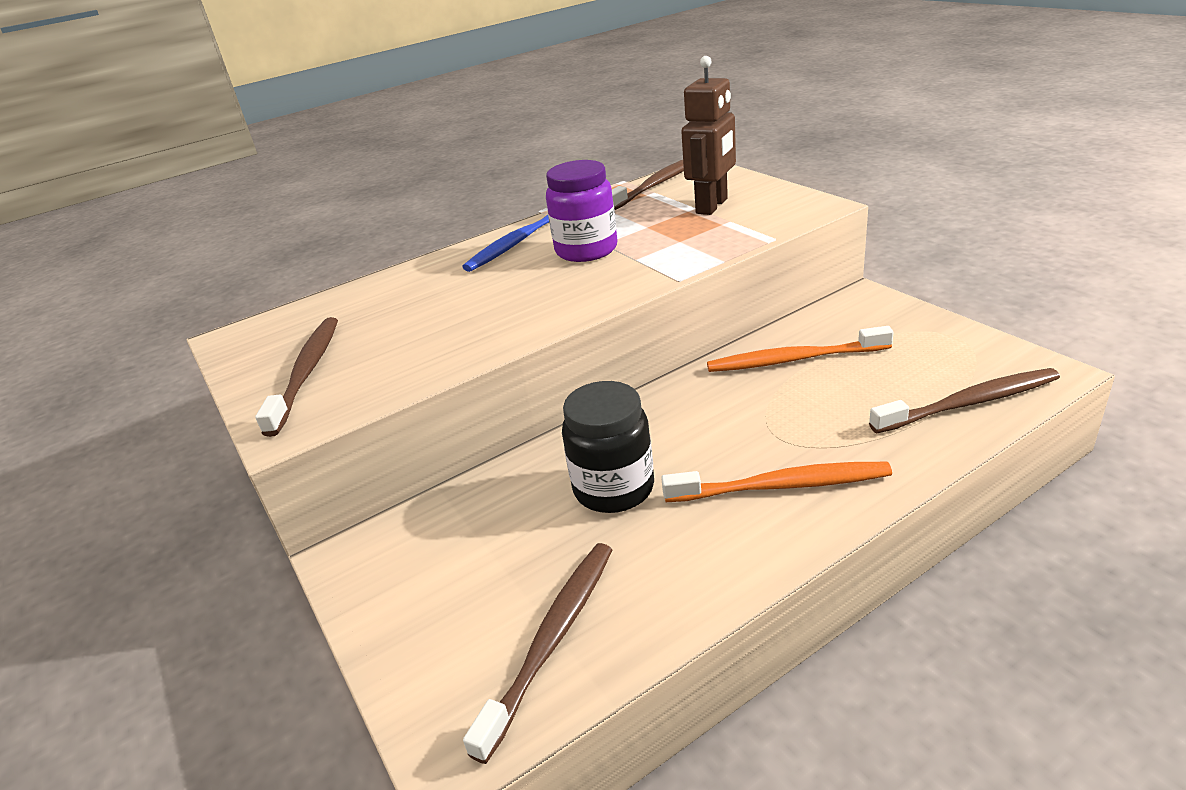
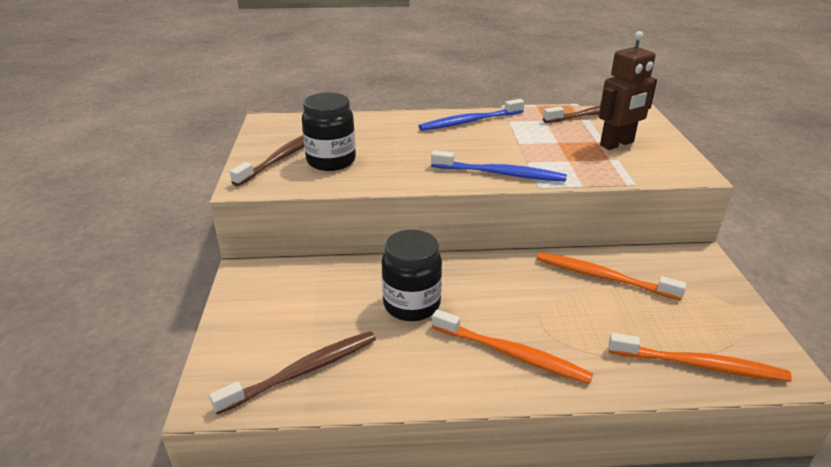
camera: 25 degrees right, 0 degrees up
(384, 351) = (331, 161): none -> black jar
(586, 250) = (503, 143): purple jar -> none
(620, 283) = (501, 174): none -> blue toothbrush
(969, 403) = (700, 365): brown toothbrush -> orange toothbrush

